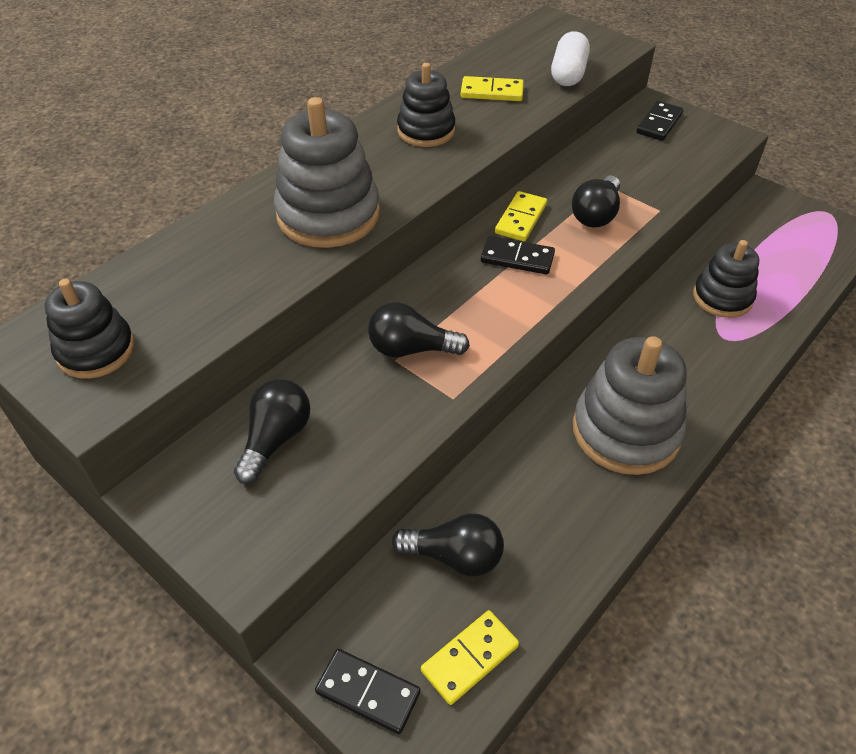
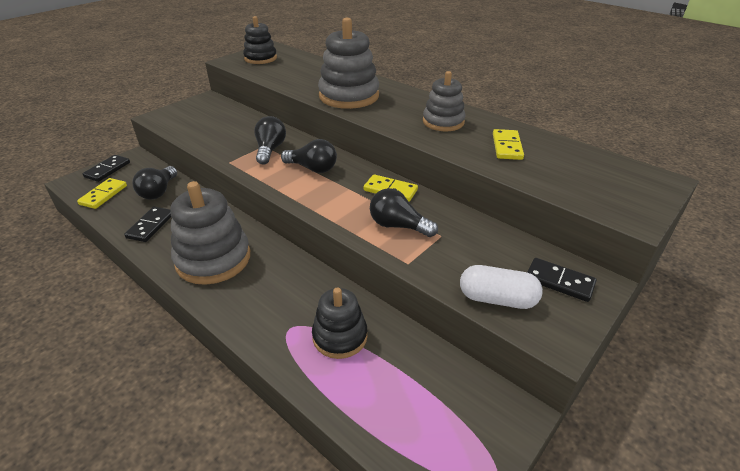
camera: 90 degrees right, 10 degrees down
(276, 439) = (223, 118): black light bulb -> black light bulb (312, 168)
(426, 131) = (443, 122): black stacking toy -> grey stacking toy
(470, 658) = (103, 195): yellow domino -> yellow domino turned 60 degrees clockwise
(517, 258) = (346, 187): black domino -> black domino (150, 226)
(568, 74) = (556, 183): white capsule -> white capsule (497, 299)

